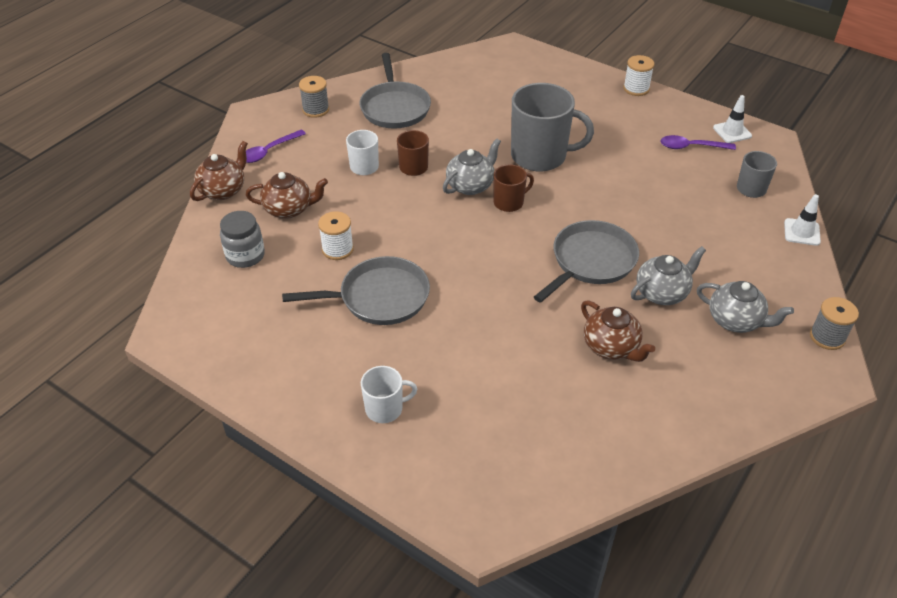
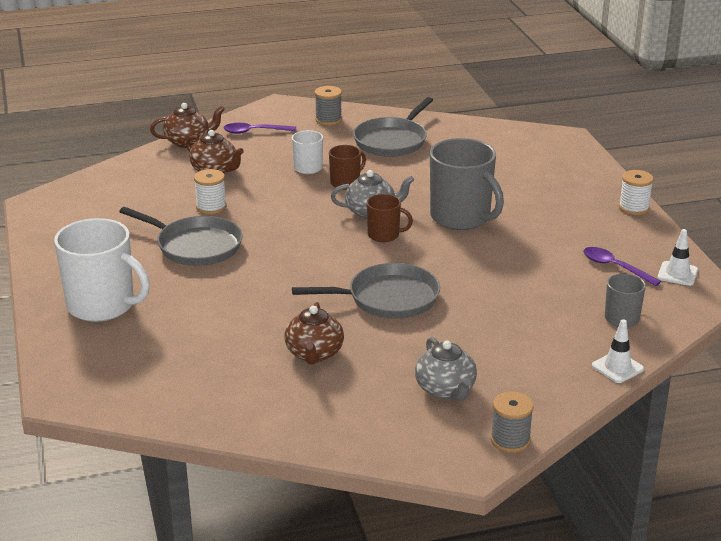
camera: 40 degrees right, 15 degrees down
(245, 256) = (145, 184): grey jar -> none
(385, 409) = (102, 305): white mug -> white mug, size x1.94
(662, 293) = (413, 344): grey teapot -> none

